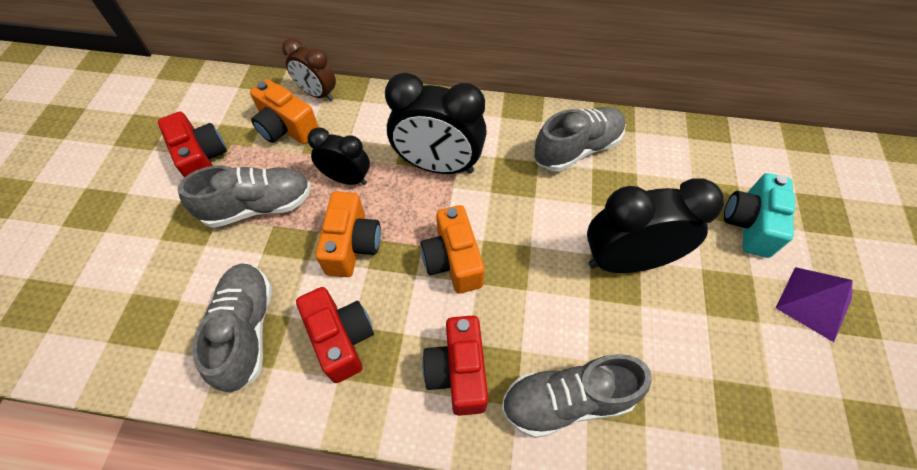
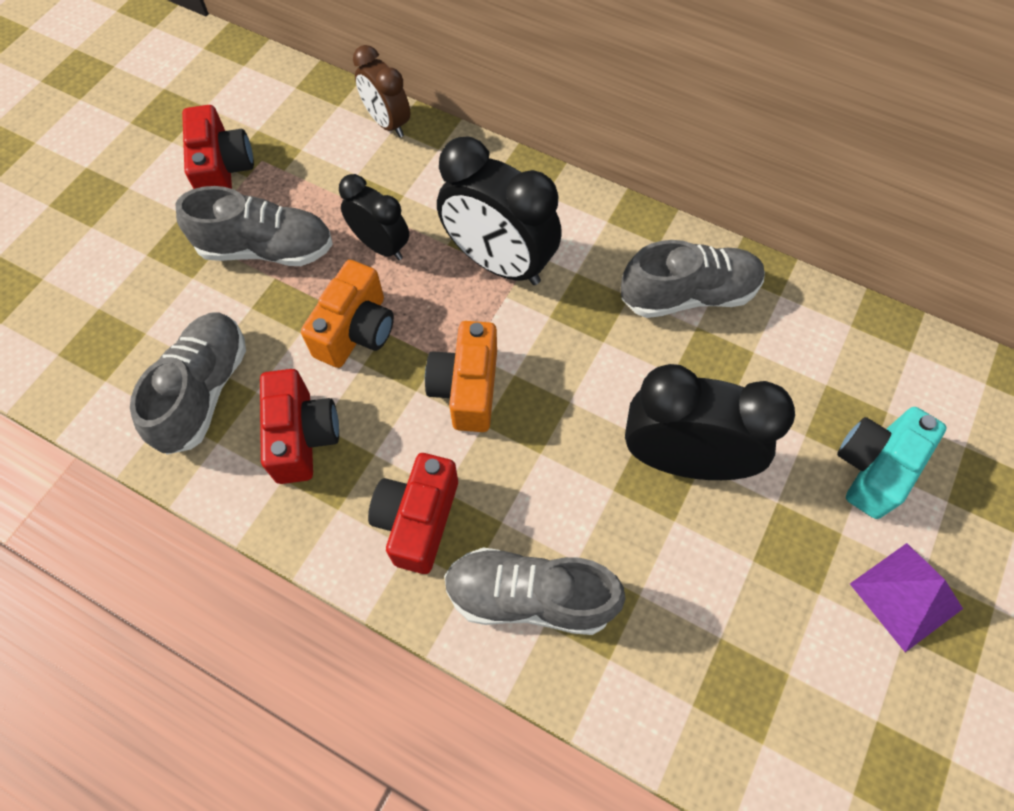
camera: 20 degrees right, 5 degrees up
(286, 128) = (333, 158): orange camera -> none

